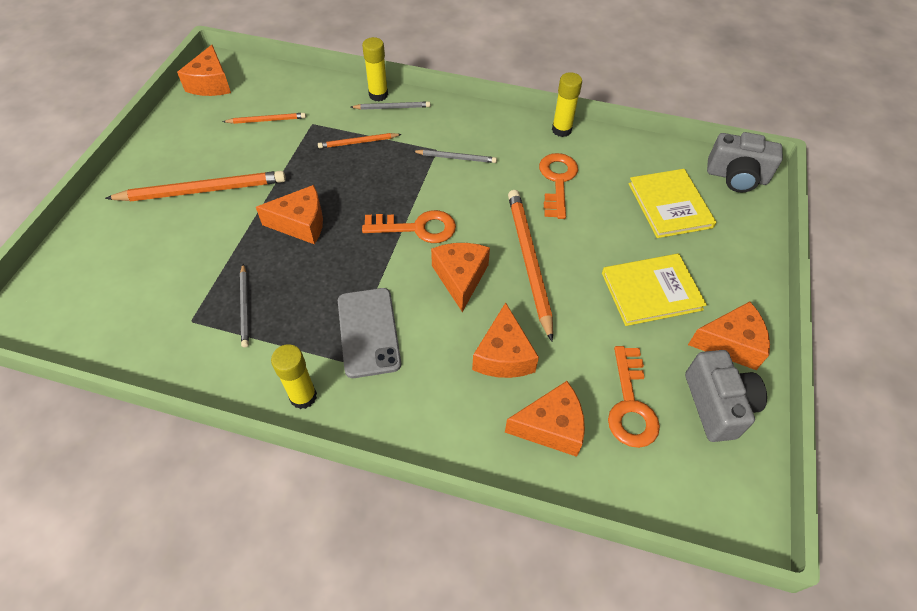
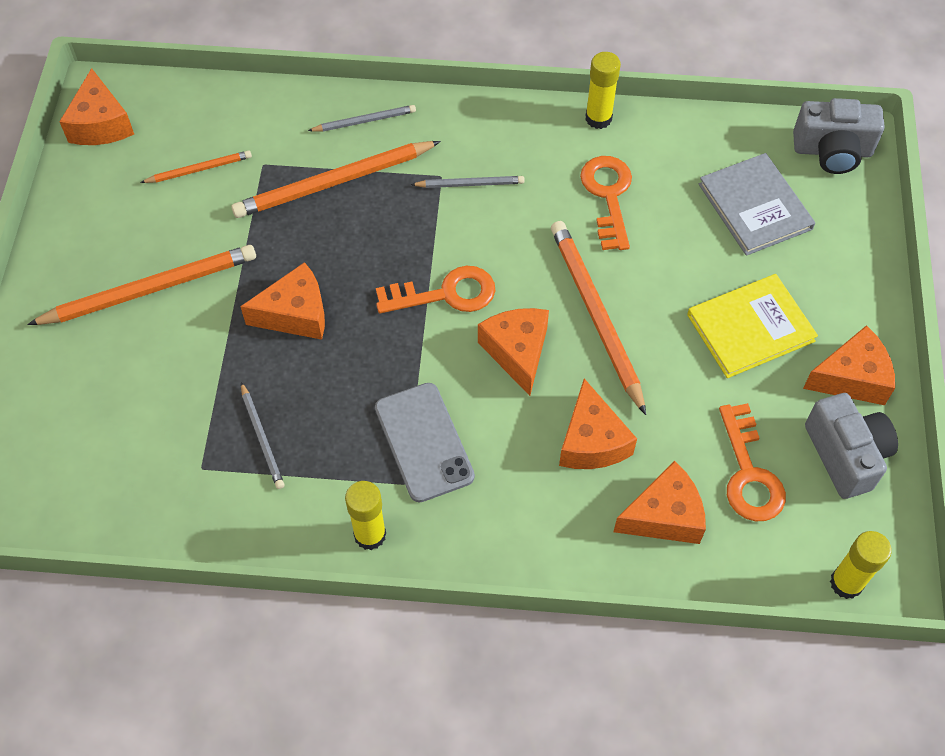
camera: 10 degrees left, 5 degrees up
(358, 142) = (334, 183): orange pencil -> orange pencil, size x1.94
(378, 95) = (340, 104): yellow glue stick -> yellow glue stick (846, 583)
(670, 205) = (755, 206): yellow book -> grey book

